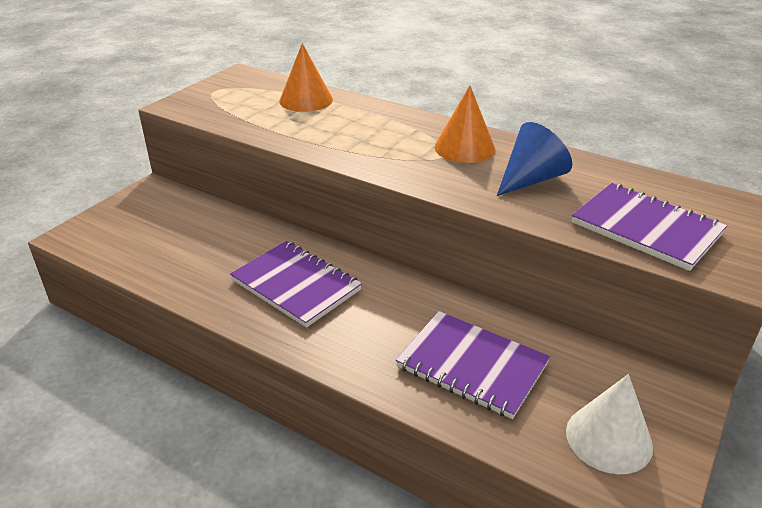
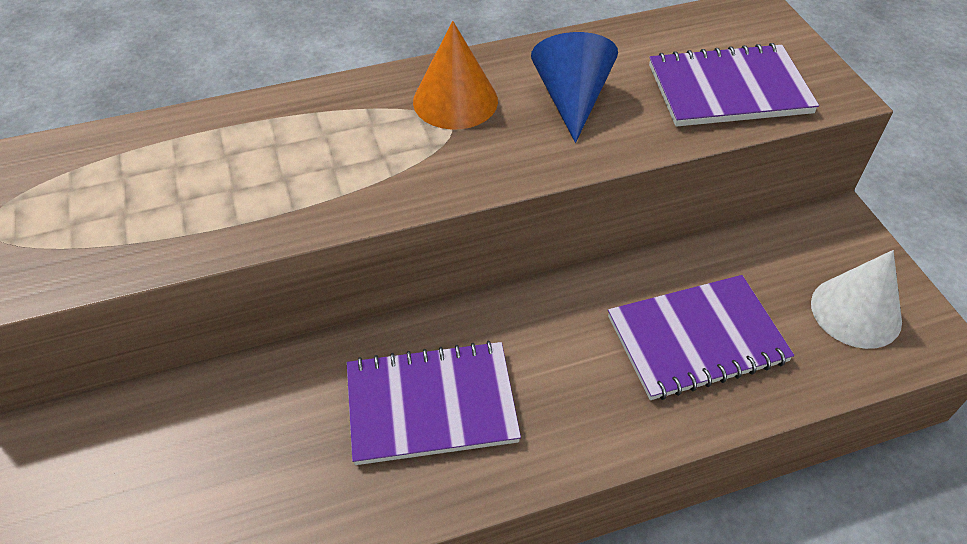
camera: 50 degrees left, 15 degrees up
(306, 100) = (160, 153): orange cone -> none

